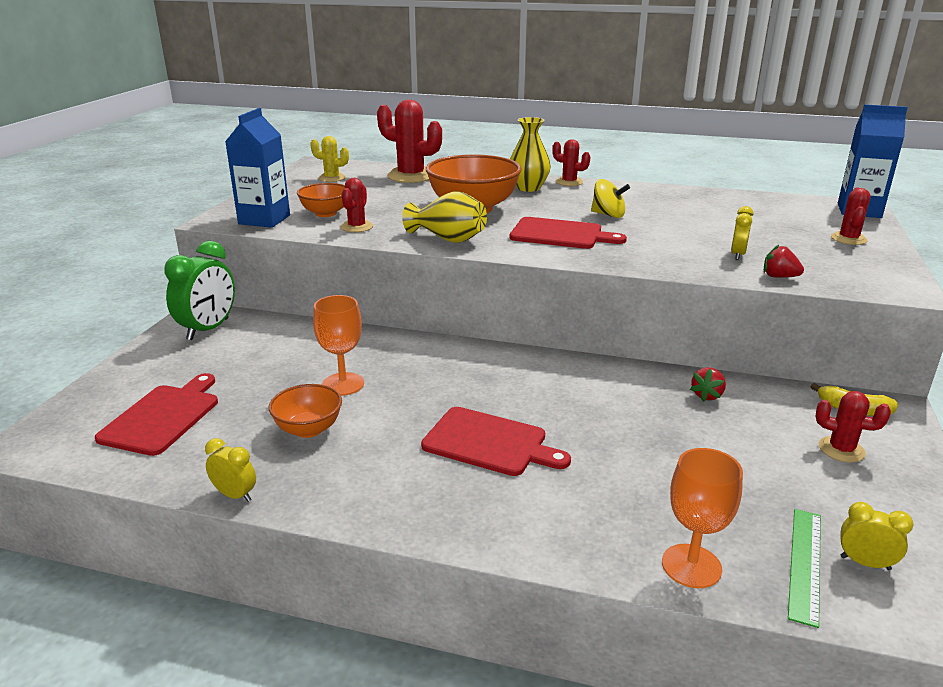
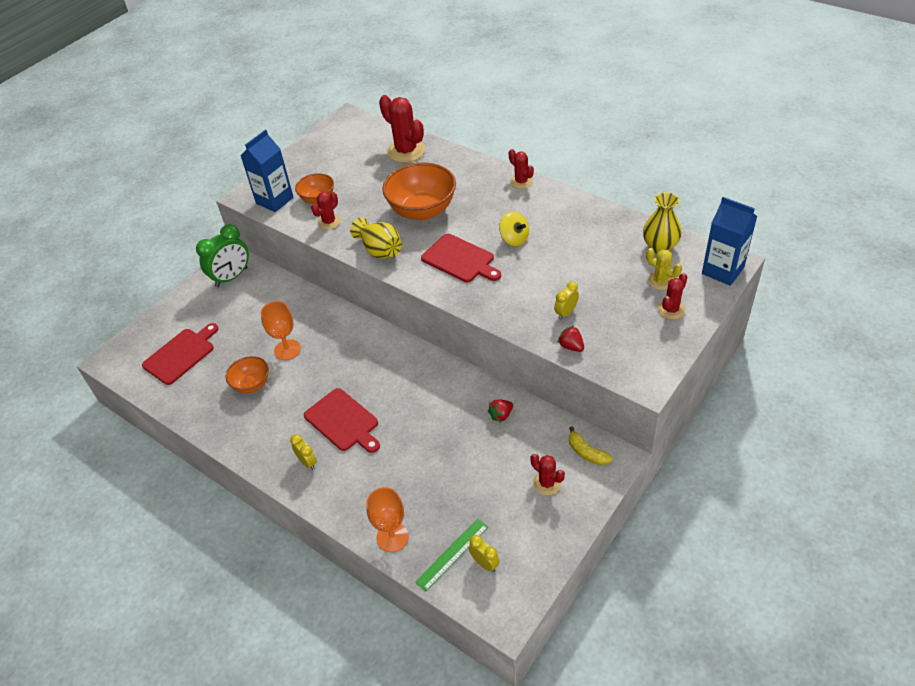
camera: 25 degrees right, 20 degrees up
(235, 495) = (196, 425): yellow clock -> yellow clock (307, 462)
(332, 178) = (347, 145): yellow cactus -> yellow cactus (660, 281)
(528, 188) = (483, 186): yellow vase -> yellow vase (660, 246)

